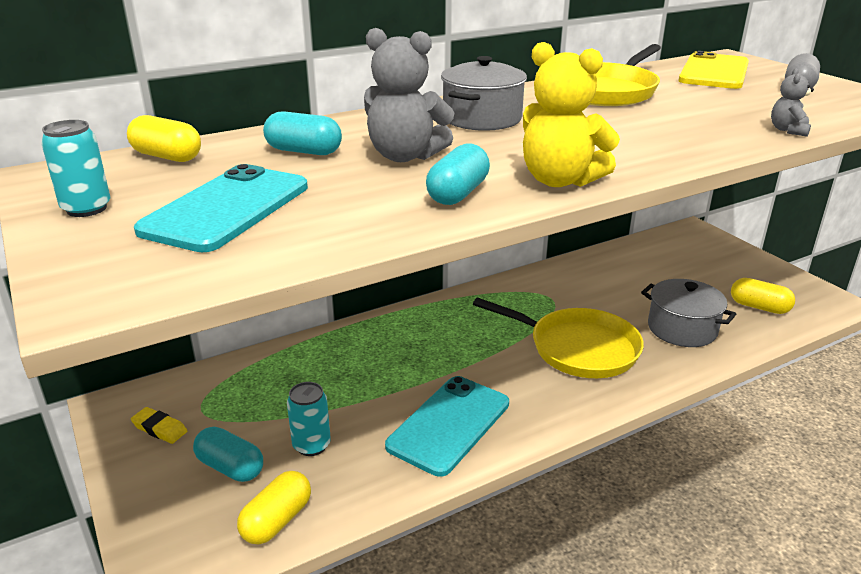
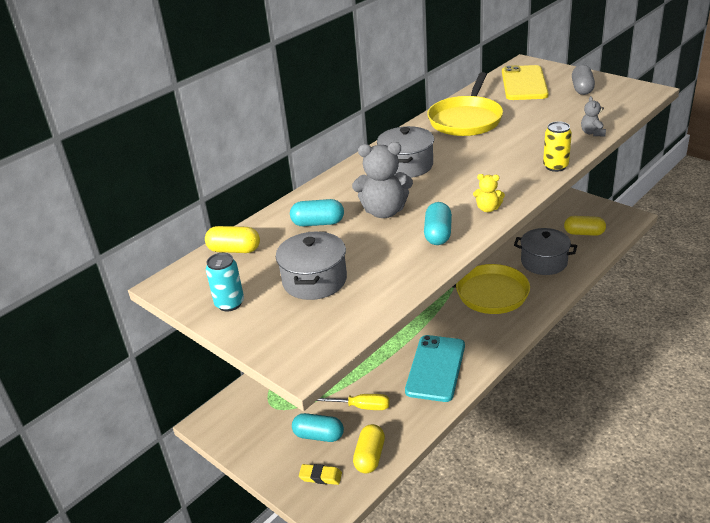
camera: 15 degrees left, 5 degrees up
(160, 428) = (254, 426): yellow eraser -> yellow eraser (320, 476)
(227, 208) = (314, 280): turquoise phone -> grey pot
(311, 445) = (359, 407): turquoise can -> yellow screwdriver
(560, 180) = (488, 209): yellow teddy bear -> yellow teddy bear, size x0.51
(704, 154) = (555, 166): none -> yellow can

